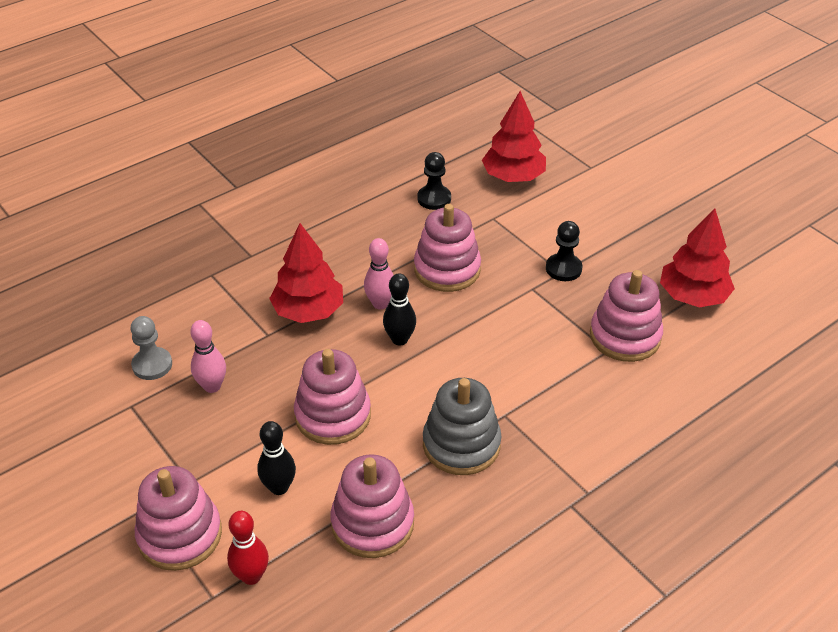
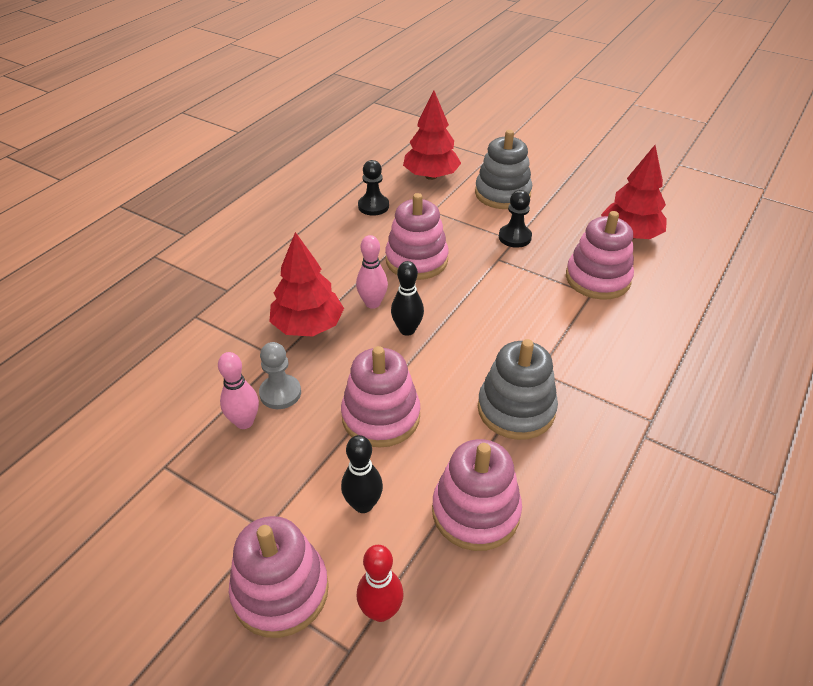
camera: 20 degrees left, 0 degrees up
(152, 365) = (170, 418): grey pawn -> grey pawn (280, 393)
(579, 215) = (502, 194): none -> grey stacking toy

